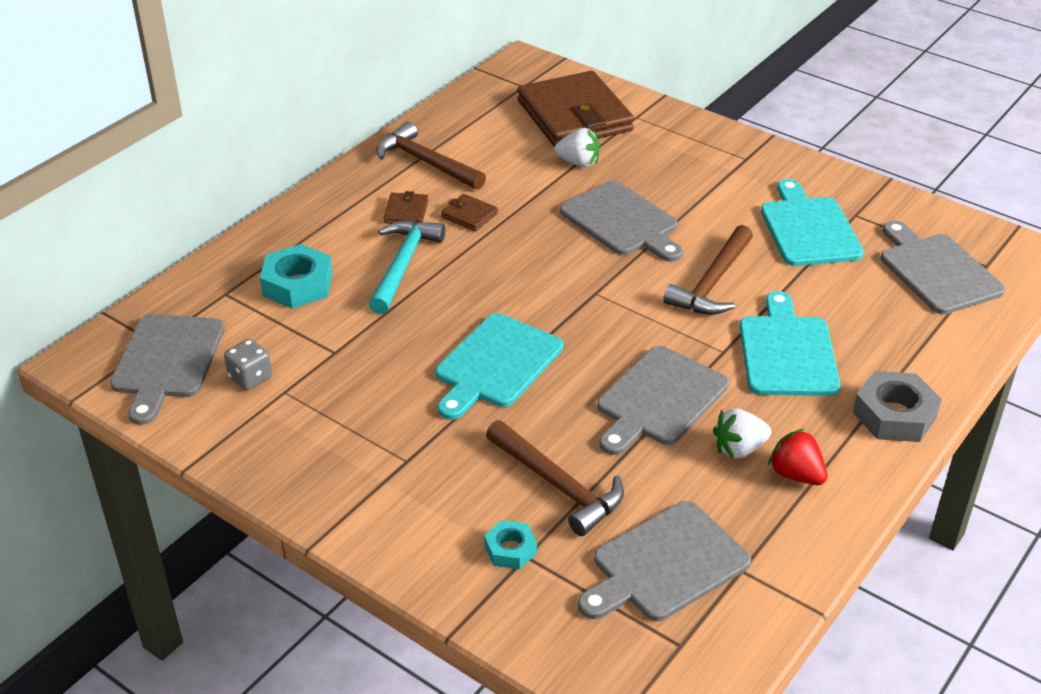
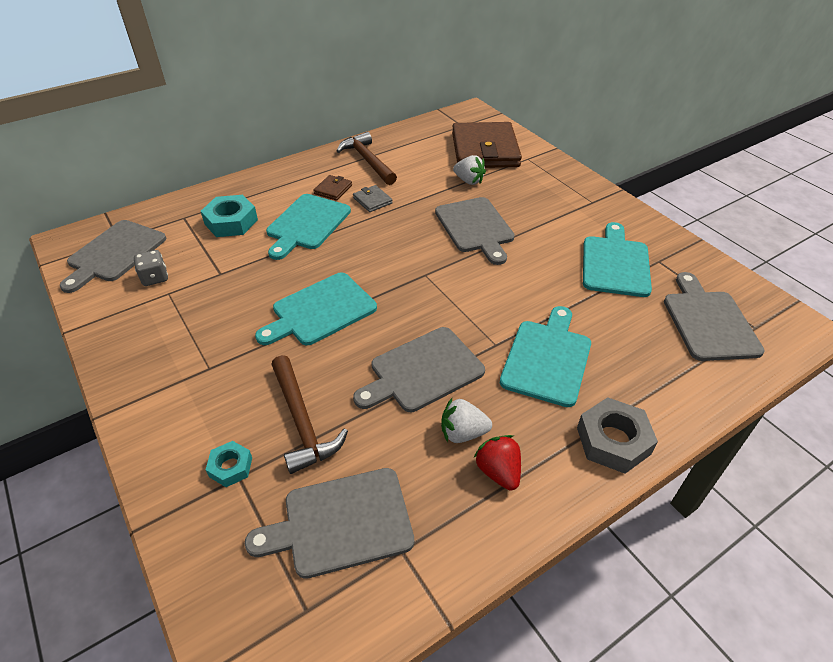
camera: 20 degrees right, 5 degrees up
(403, 265) = (307, 224): turquoise hammer -> turquoise cutting board
(469, 215) = (372, 200): brown wallet -> grey wallet
(712, 283) = (516, 288): brown hammer -> none

